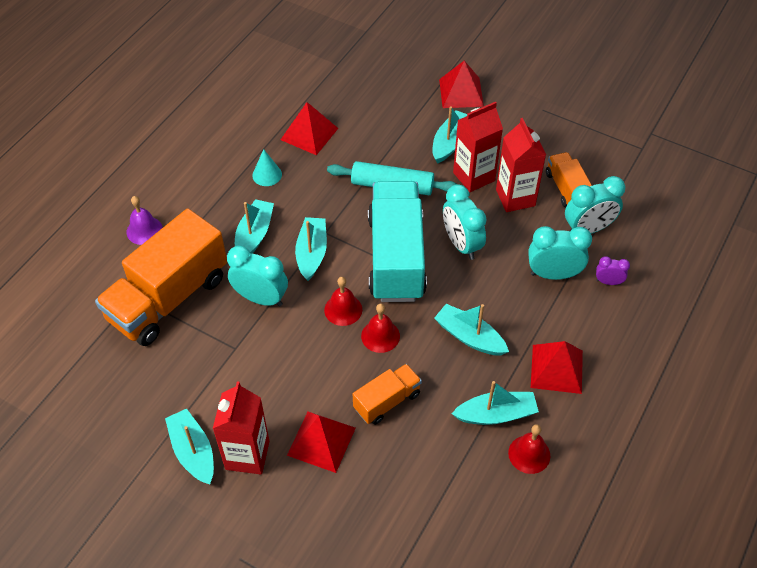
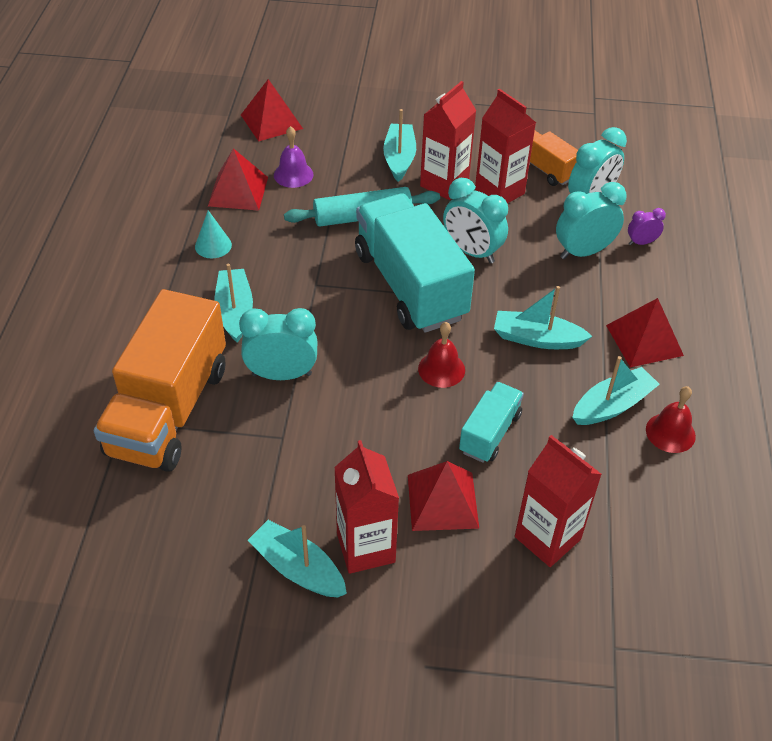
camera: 25 degrees left, 5 degrees down
(144, 230) = (95, 346): purple bell -> purple bell (293, 174)
(312, 253) = (313, 310): turquoise boat -> none
(343, 309) = (384, 356): red bell -> none
(381, 500) = (547, 538): none -> red carton
(387, 401) = (490, 433): orange truck -> turquoise truck
(461, 92) = (381, 109): red pyramid -> red pyramid (271, 121)

